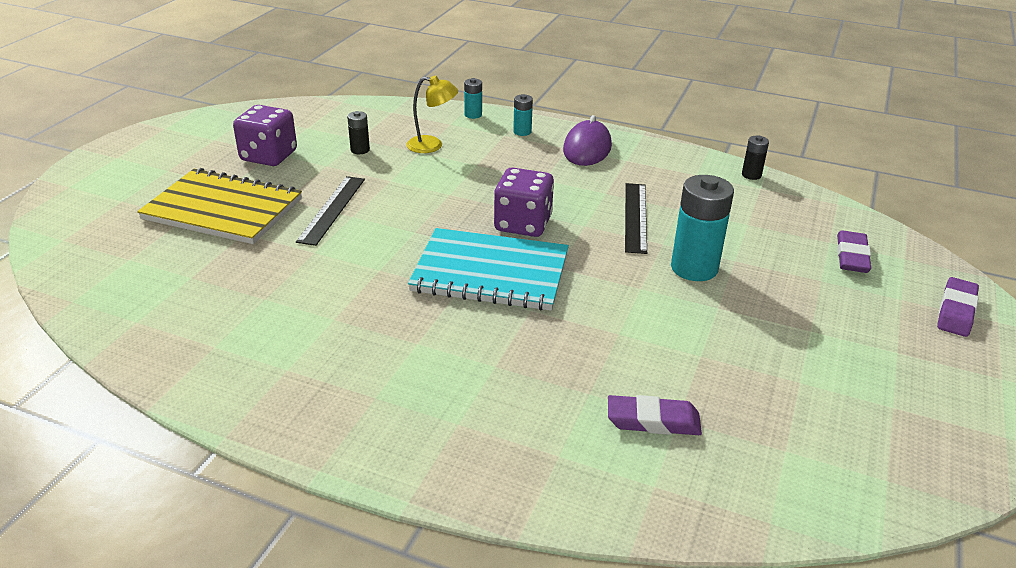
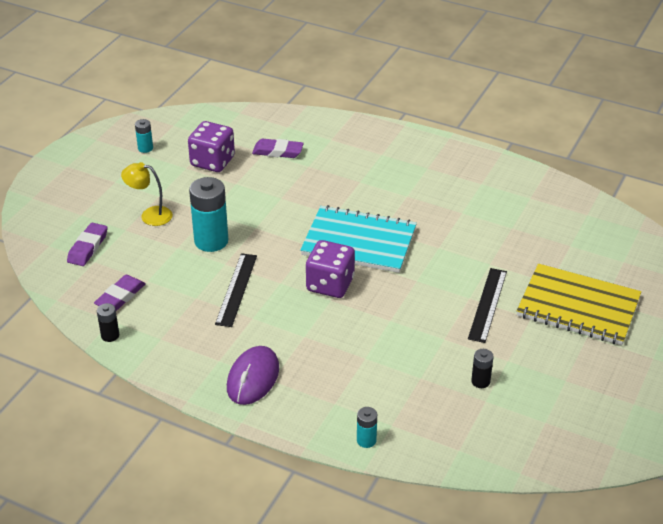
camera: 175 degrees left, 5 degrees up
(269, 156) = (567, 374): purple dice -> purple dice (212, 161)
(432, 145) = (409, 386): yellow lamp -> yellow lamp (150, 215)
(522, 132) = (315, 407): turquoise battery -> turquoise battery (145, 148)
(956, 311) = (53, 204): purple eraser -> purple eraser (120, 296)

